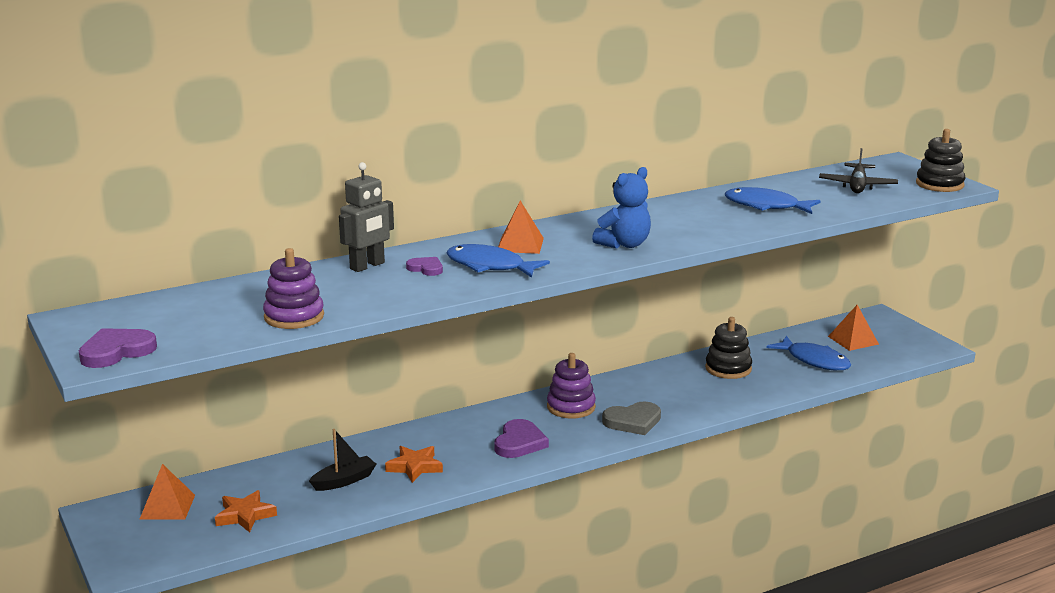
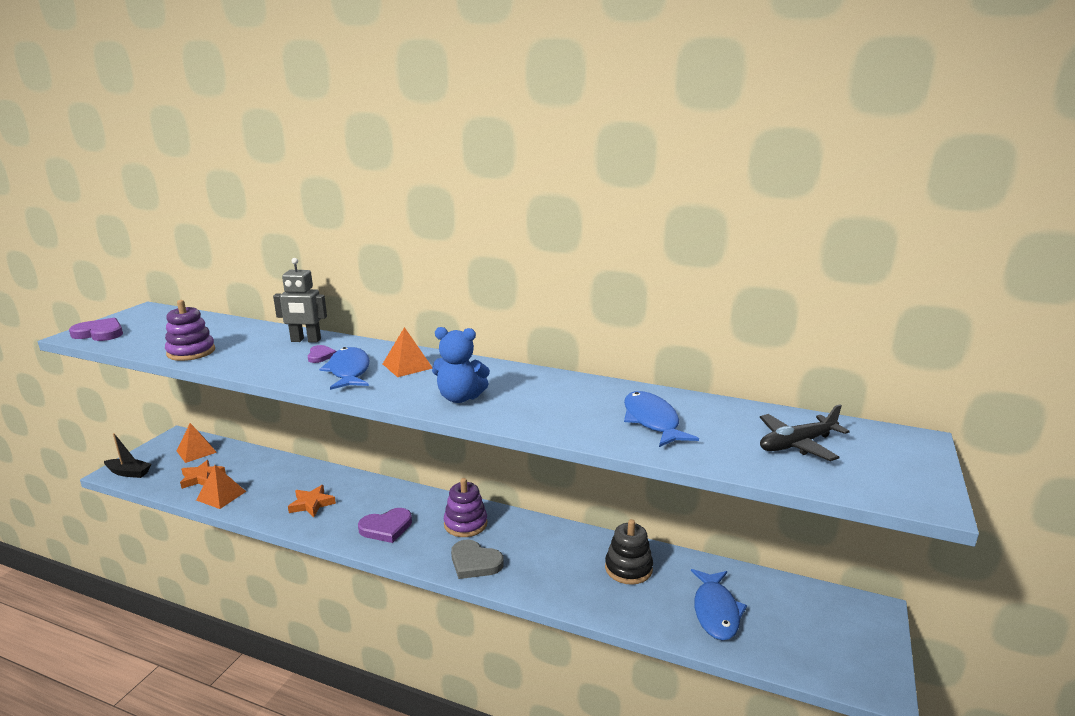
camera: 50 degrees right, 0 degrees up
(344, 481) = (271, 488): black boat -> black boat (129, 473)
(853, 340) = (795, 617): orange pyramid -> orange pyramid (221, 495)
(939, 184) = (904, 487): black stacking toy -> none

